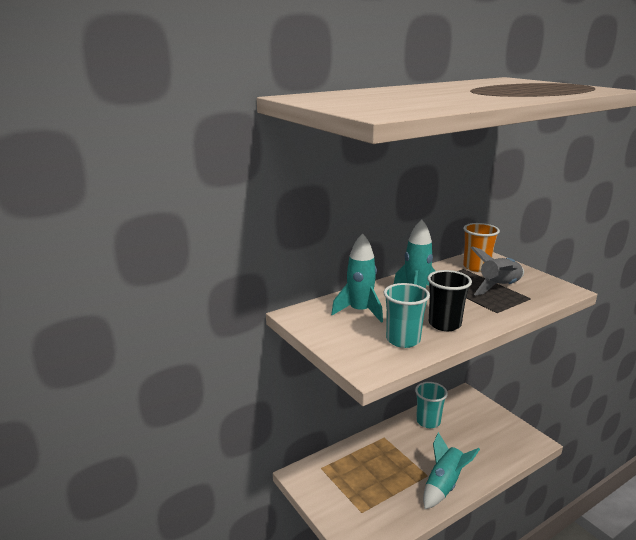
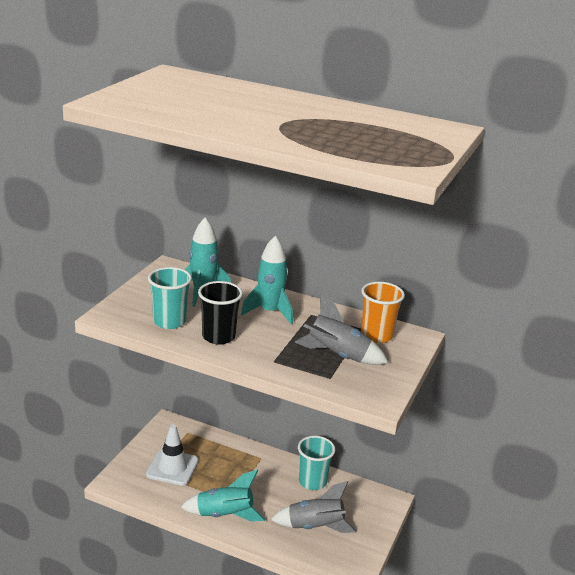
camera: 55 degrees right, 5 degrees up
(364, 496) = (172, 467): none -> white traffic cone
(479, 440) = (315, 526): none -> grey rocket

